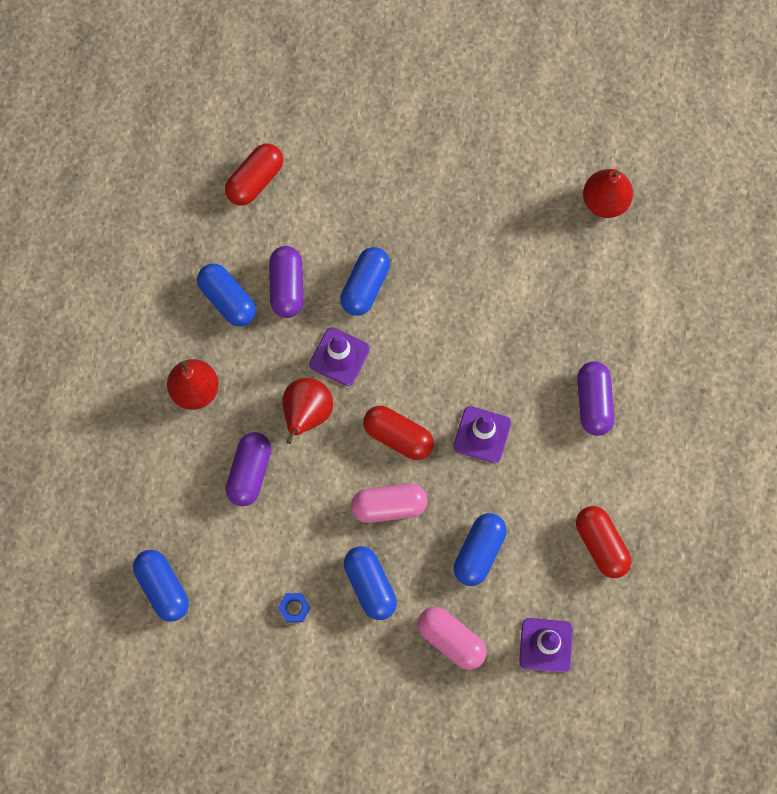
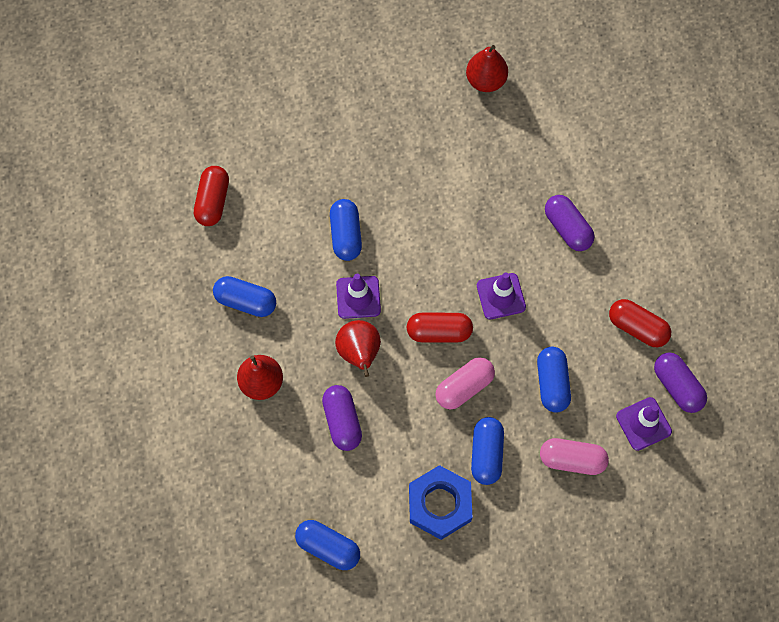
camera: 30 degrees left, 5 degrees down
(287, 287) = (286, 267): purple capsule -> purple capsule (677, 386)
(294, 608) = (439, 504): blue nut -> blue nut, size x2.45
(370, 585) = (486, 454): blue capsule -> blue capsule turned 60 degrees clockwise

